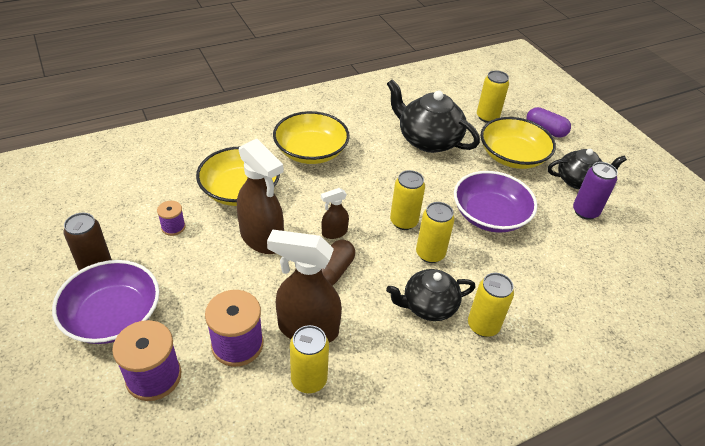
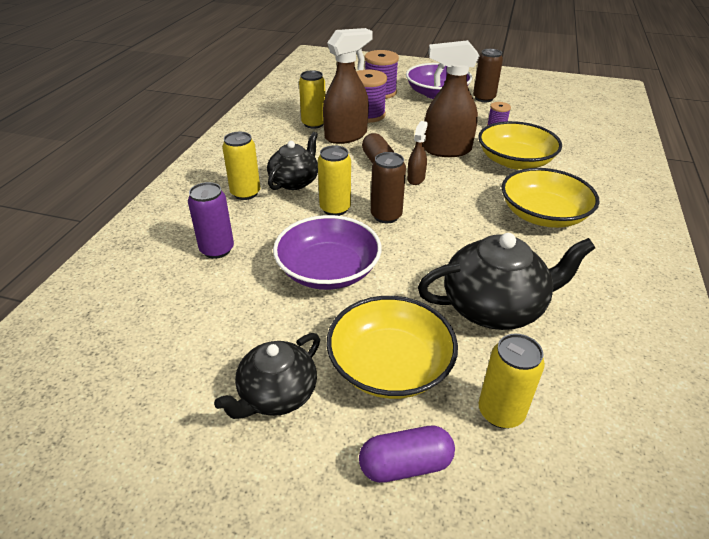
camera: 135 degrees right, 5 degrees down
(403, 221) = (386, 216): yellow can -> brown can
(585, 211) = (235, 350): purple can -> purple can (217, 249)

